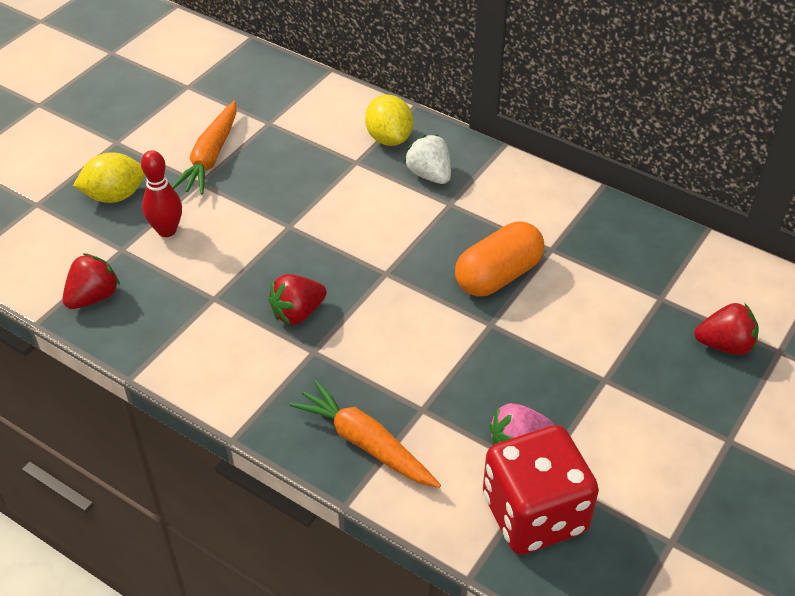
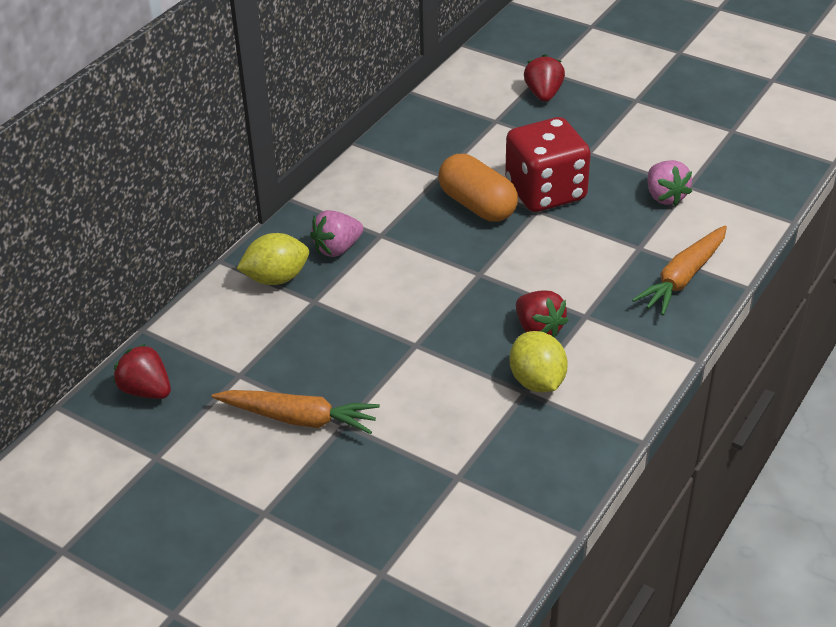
camera: 90 degrees left, 5 degrees down
(93, 297) = (534, 489): red strawberry -> red strawberry (146, 390)
(115, 196) = (367, 497): yellow lemon -> yellow lemon (537, 381)
(167, 230) = (426, 441): red bowling pin -> none
(429, 175) = (337, 248): white strawberry -> pink strawberry
(534, 514) = (727, 190): red dice -> red dice (545, 192)

